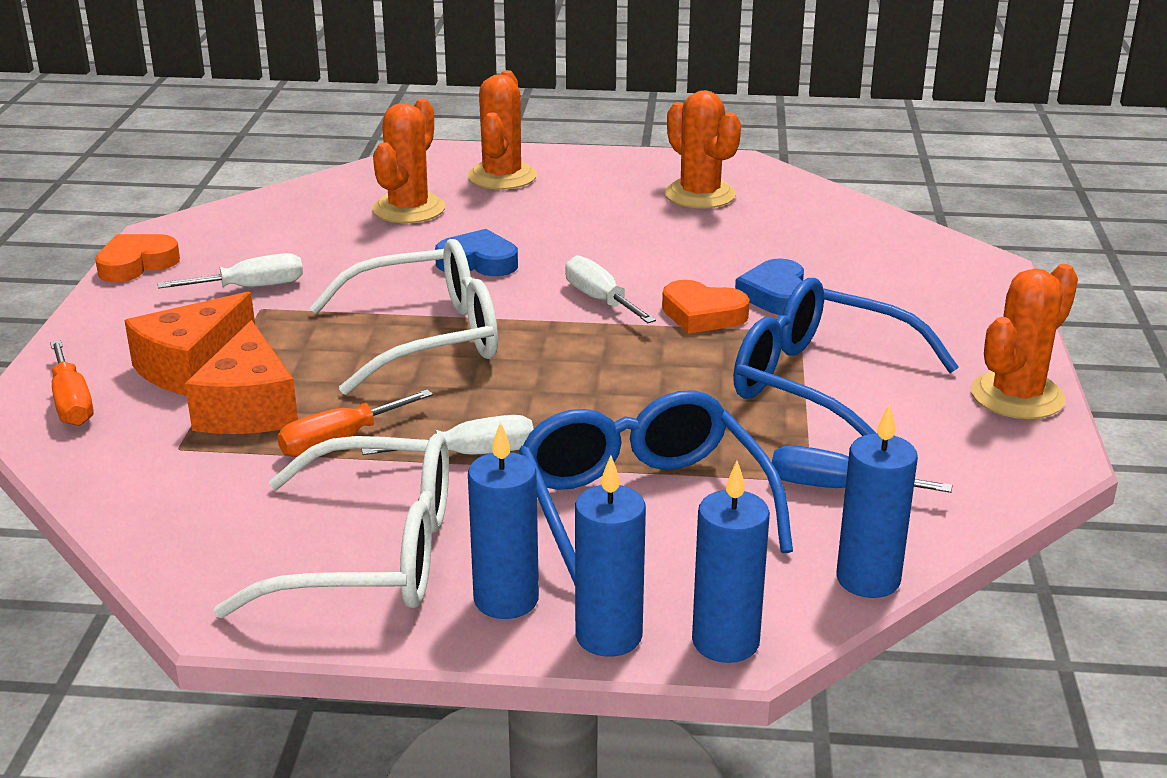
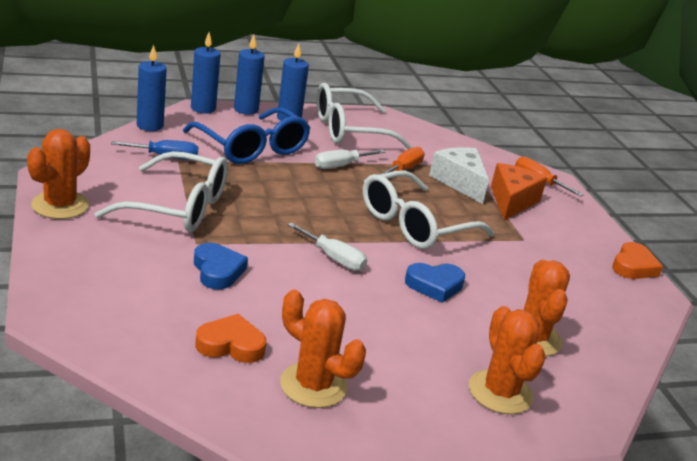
camera: 155 degrees right, 0 degrees up
(249, 408) = (459, 182): orange cheese -> white cheese
(251, 287) = (547, 253): white screwdriver -> none
(702, 315) = (262, 251): orange heart -> orange heart (231, 345)
(822, 384) = (177, 207): blue glasses -> white glasses

